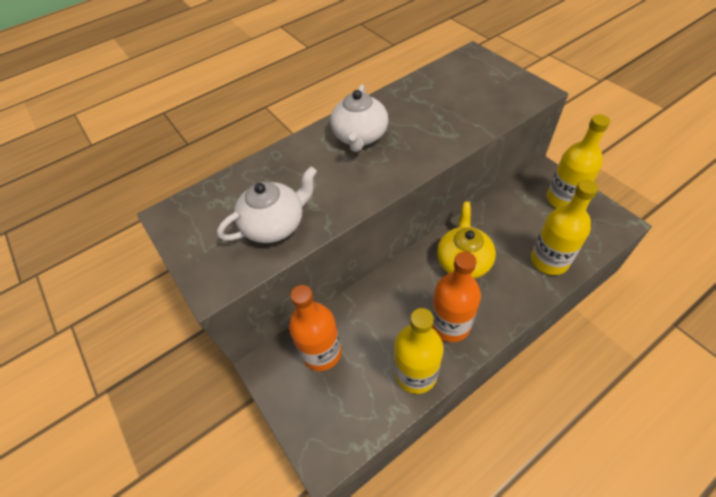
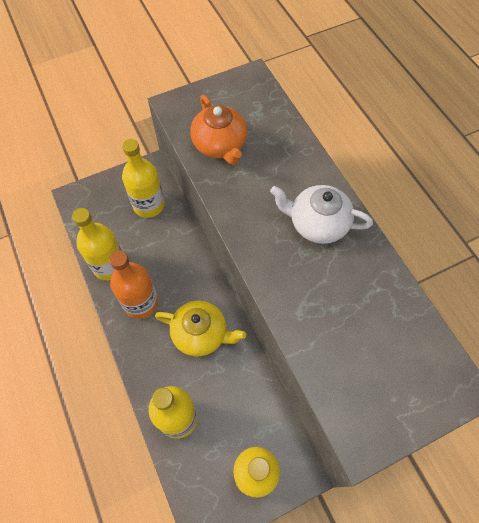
camera: 95 degrees right, 10 degrees up
(275, 224) = (220, 145): white teapot -> orange teapot
(321, 352) = (149, 205): orange bottle -> yellow bottle

